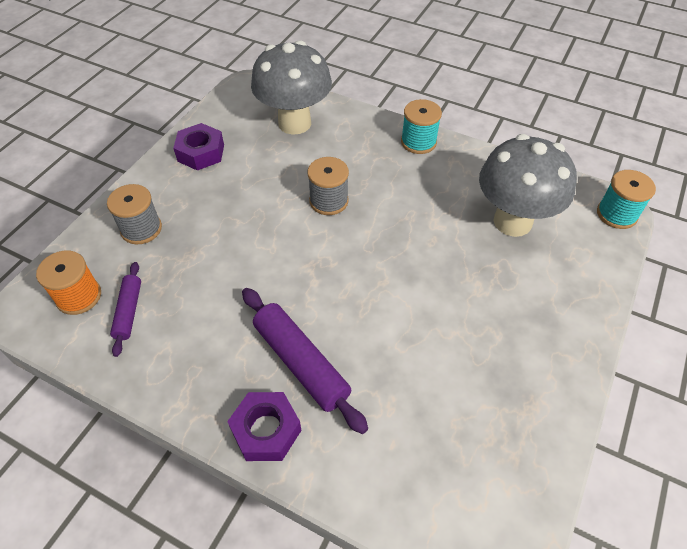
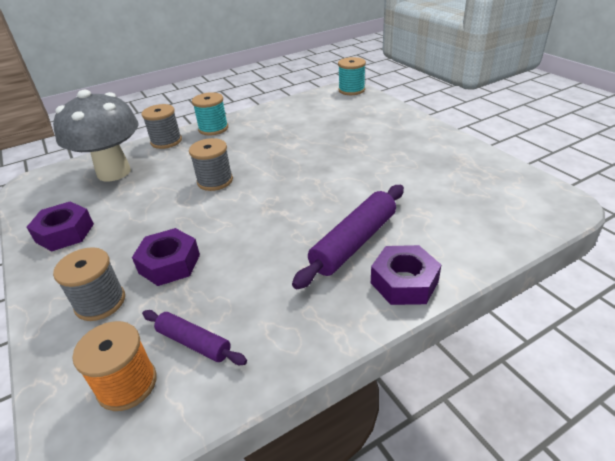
camera: 55 degrees left, 15 degrees down
(201, 242) = (169, 264): none -> purple nut
(301, 363) = (354, 242): purple rolling pin -> purple rolling pin turned 45 degrees counterclockwise
(368, 123) = (166, 141): none -> grey spool
(512, 222) = (321, 120): grey mushroom -> none

